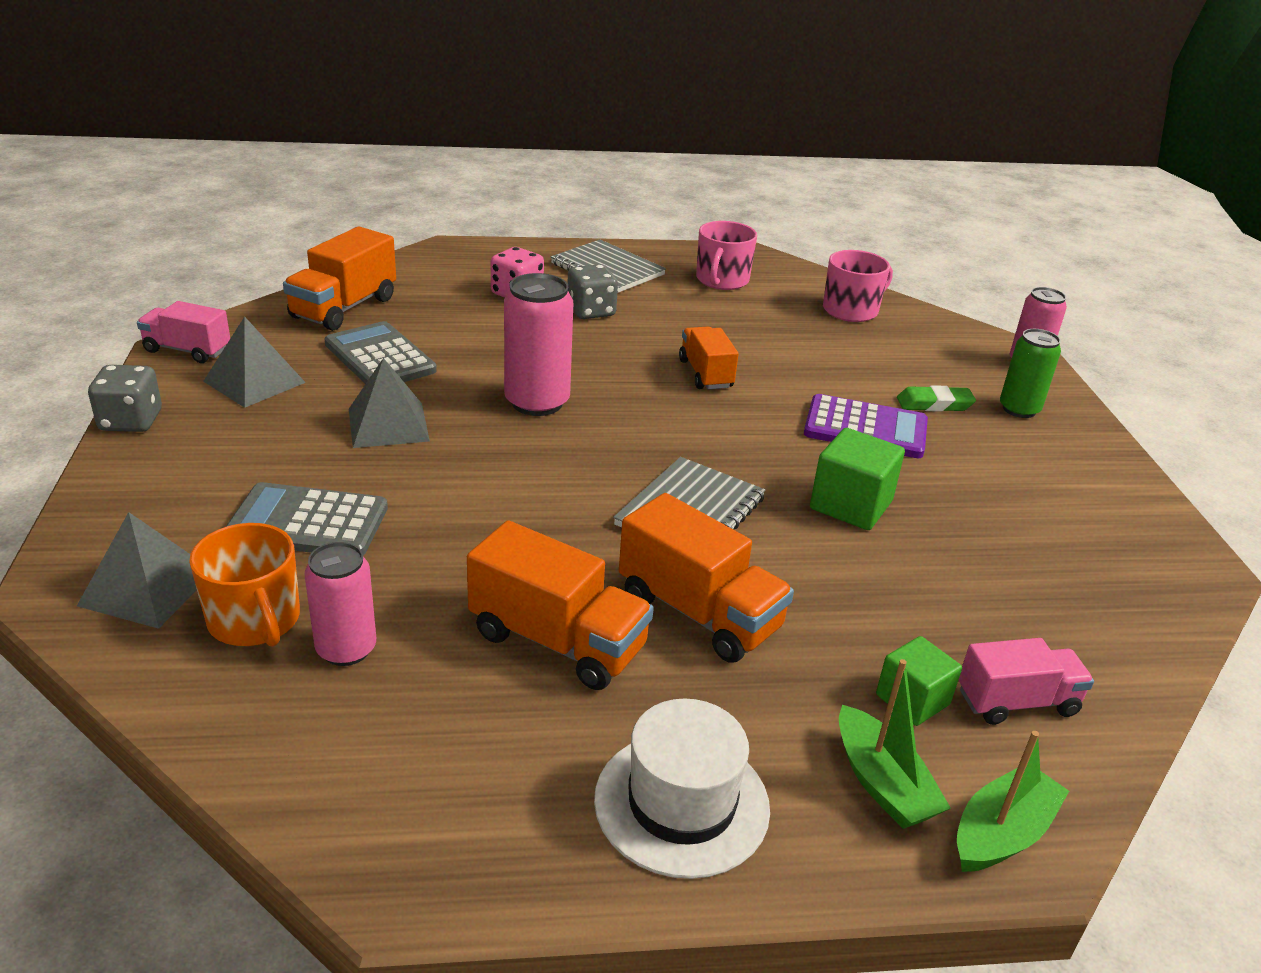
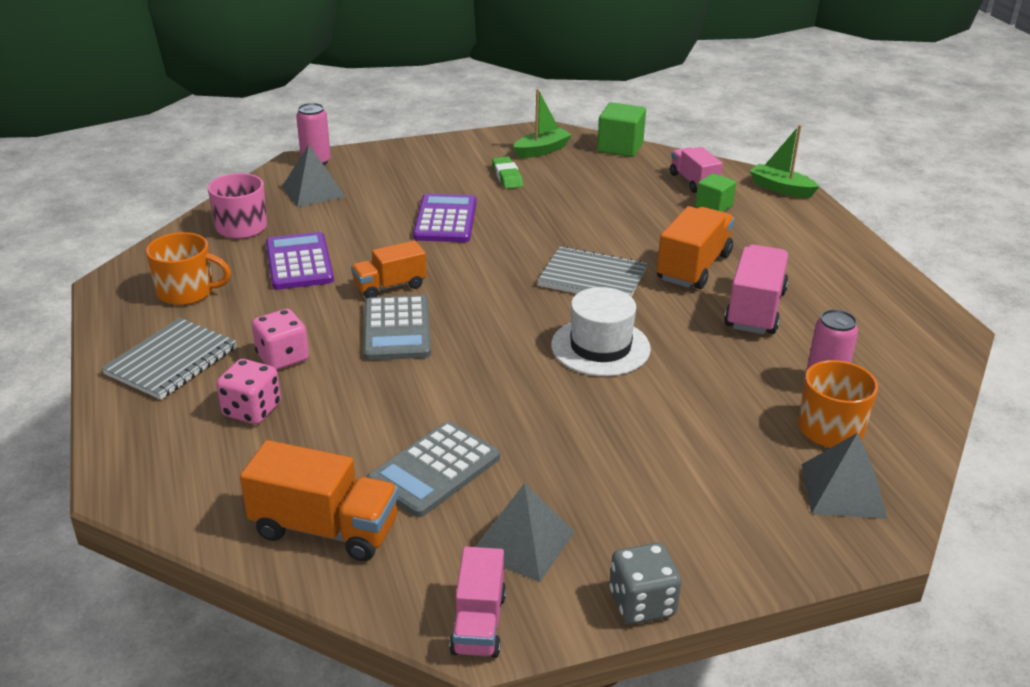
camera: 100 degrees left, 0 degrees up
(308, 522) = (716, 437): grey calculator -> grey calculator (397, 329)
(388, 424) = (556, 433): grey pyramid -> grey pyramid (313, 191)
(537, 402) = (477, 361): pink can -> none
(557, 641) = (755, 310): orange truck -> pink truck
(591, 311) = (282, 358): grey dice -> pink dice
(681, 803) = (835, 261): white hat -> white hat (600, 347)
(721, 280) = (187, 292): pink mug -> orange mug
(769, 332) = (299, 262): none -> purple calculator
(851, 505) = (548, 224): green cube -> green cube (620, 147)
(882, 783) = (776, 214): green boat -> green boat (542, 150)
(934, 404) = (397, 195): green eraser -> green eraser (507, 176)
(1019, 409) = (390, 167): green can -> none

